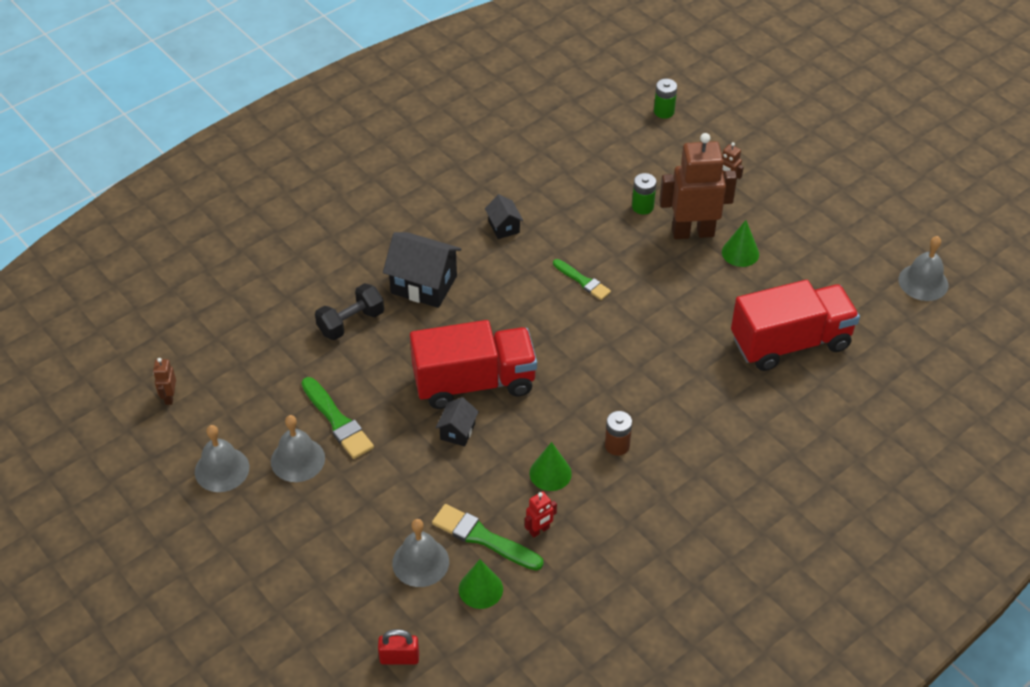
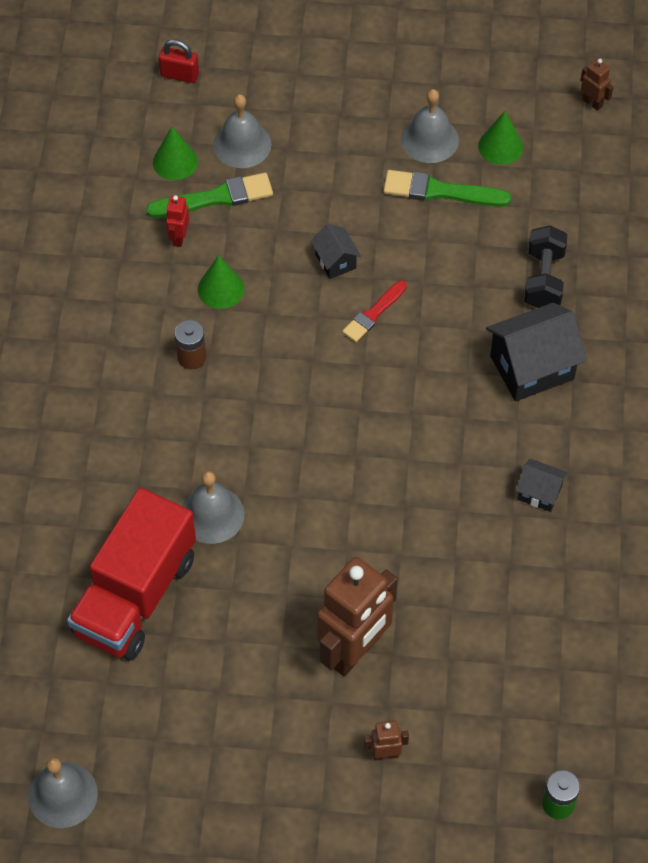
camera: 135 degrees right, 10 degrees up
(222, 469) = (474, 87): grey bell -> grey bell (212, 514)
(399, 658) = (179, 75): red padlock -> red padlock turned 60 degrees clockwise
(474, 382) = (373, 313): red truck -> red brush
(582, 281) = (397, 496): green brush -> none
(642, 207) = (437, 640): green battery -> none
(740, 253) = (282, 667): green cone -> green cone (500, 146)

